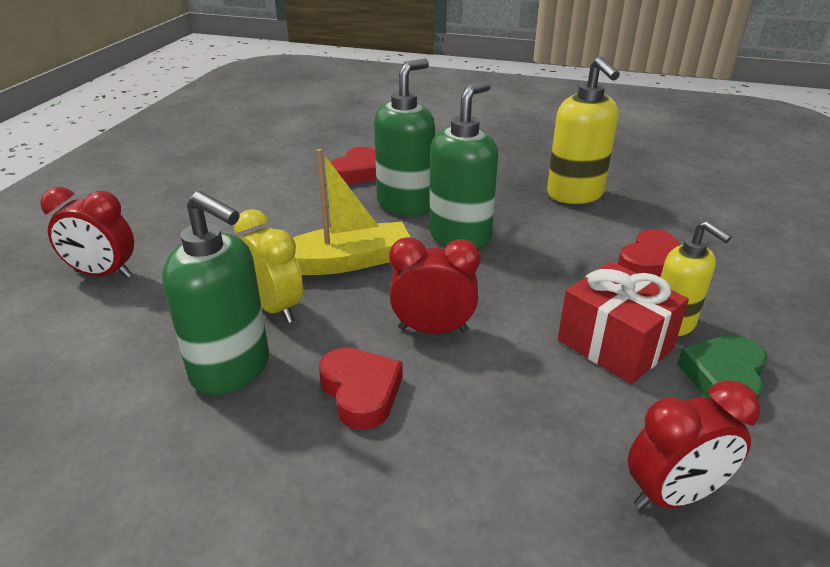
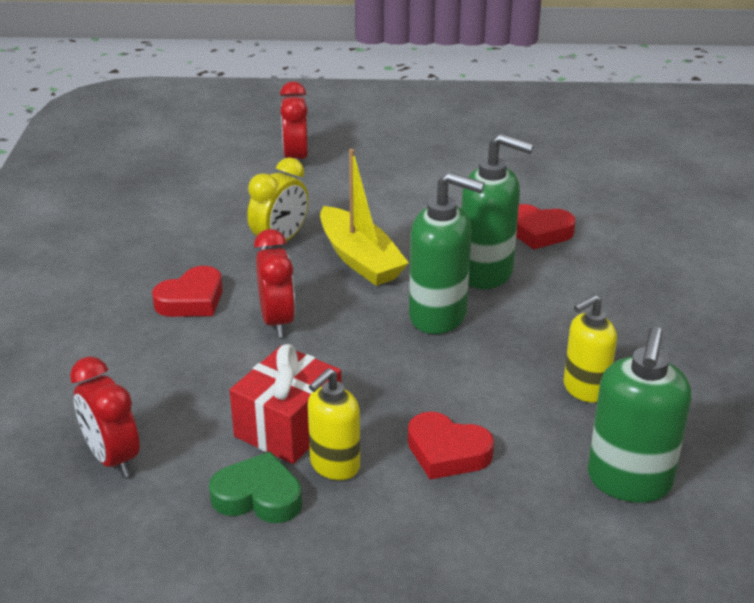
camera: 75 degrees right, 0 degrees up
(231, 369) = (202, 241): green soap dispenser -> green soap dispenser (629, 481)
(575, 194) = (585, 389): yellow soap dispenser -> yellow soap dispenser, size x0.65

